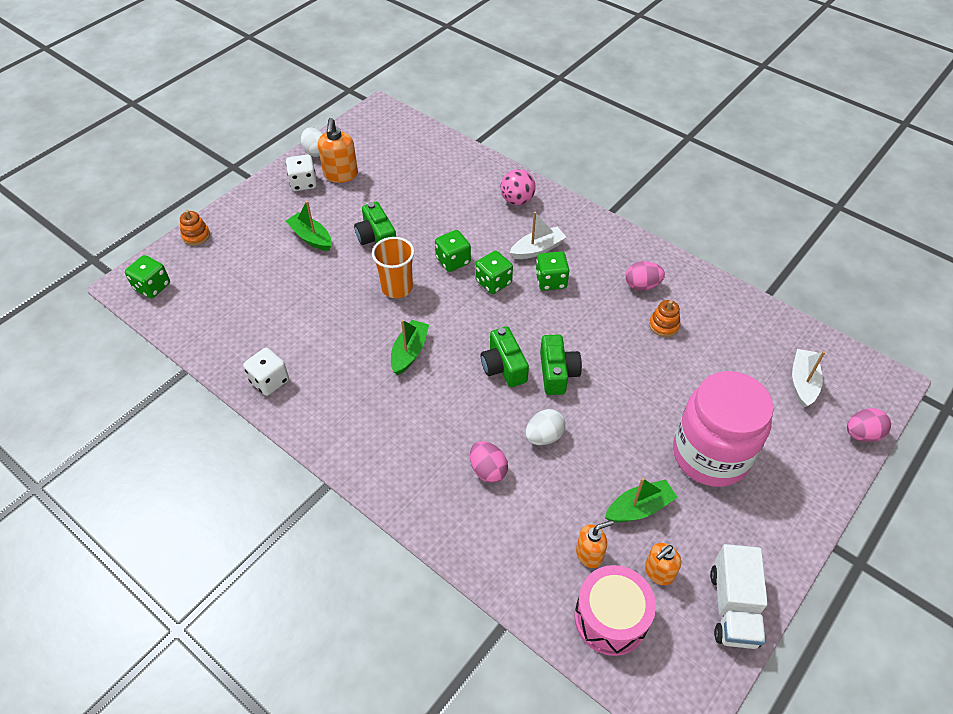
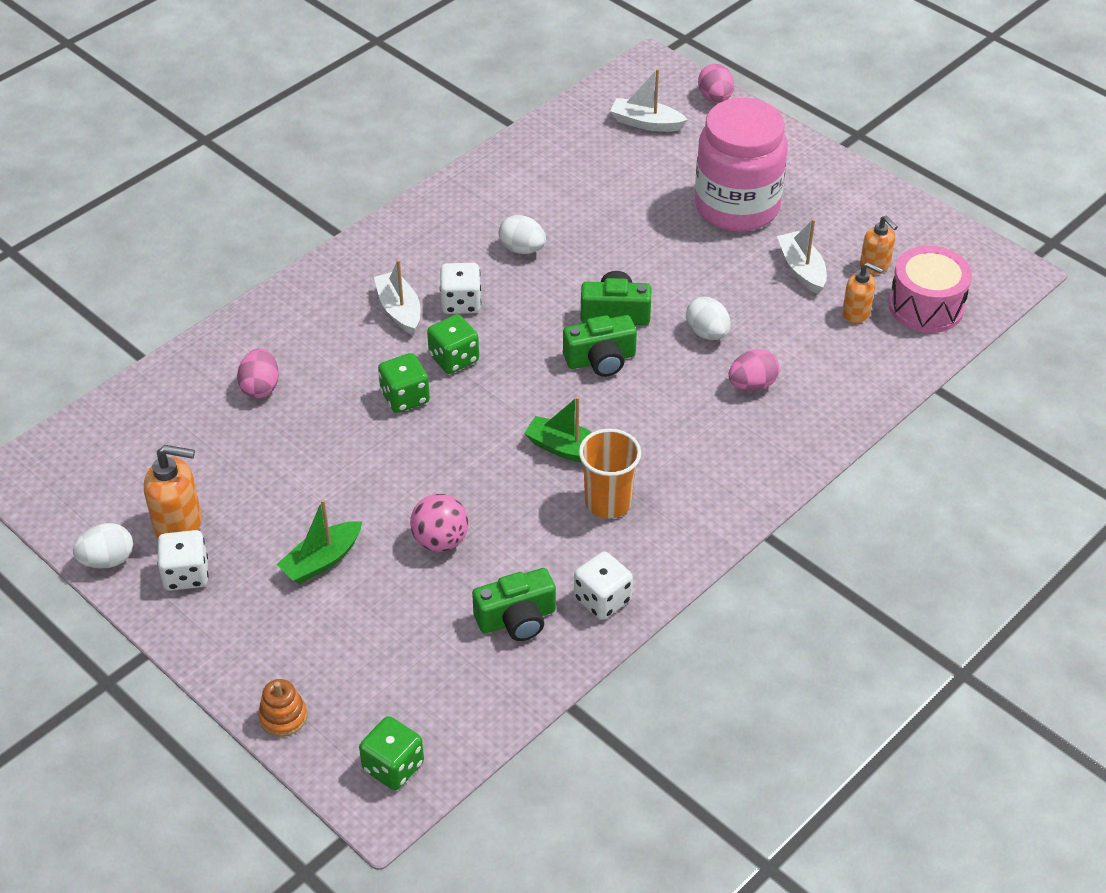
camera: 85 degrees left, 5 degrees down
(376, 238) = (339, 481): green camera -> green camera (517, 619)
(397, 288) = (447, 459): orange cup -> orange cup (608, 502)
(517, 200) = (295, 322): pink ball -> pink ball (440, 541)
(551, 281) = (461, 303): green dice -> white dice
(589, 554) = (856, 313): orange soap dispenser -> orange soap dispenser turned 135 degrees clockwise
(617, 311) = (522, 249): none -> white egg
(639, 508) = (801, 269): green boat -> white boat
(642, 285) = (483, 222): pink egg -> pink egg (260, 387)
(664, 325) = (551, 213): orange stacking toy -> none
(733, 607) = (909, 221): white truck -> none

